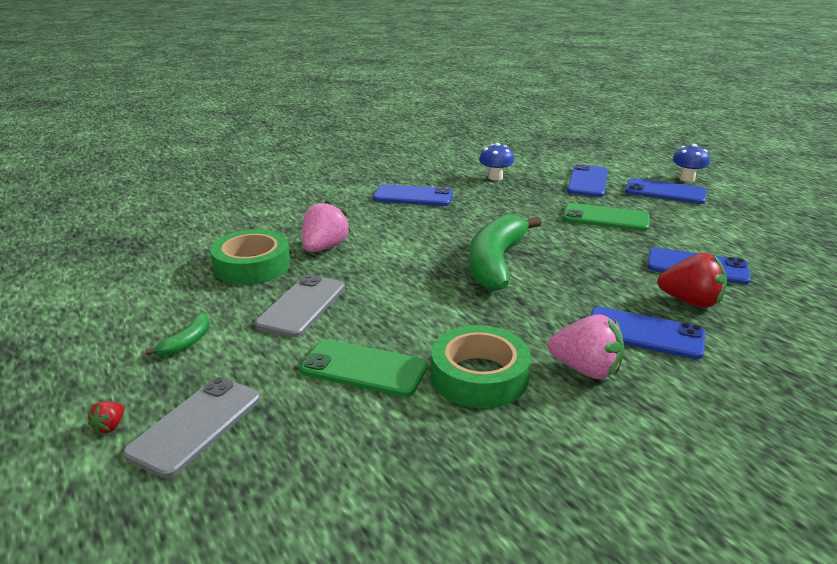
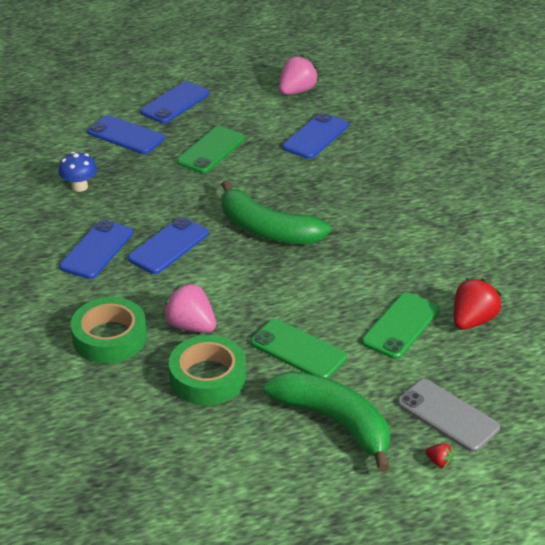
camera: 75 degrees left, 10 degrees up
(187, 342) = (334, 422): green banana -> green banana, size x2.35
(302, 306) = (298, 350): grey phone -> green phone
(479, 376) = (424, 273): green tape -> green tape (110, 337)
(586, 370) = (429, 227): pink strawberry -> pink strawberry (297, 91)
(644, 333) = (395, 190): blue phone -> blue phone (168, 246)
(687, 178) = (152, 82): blue mushroom -> none
(690, 302) = (362, 157): red strawberry -> red strawberry (472, 320)

